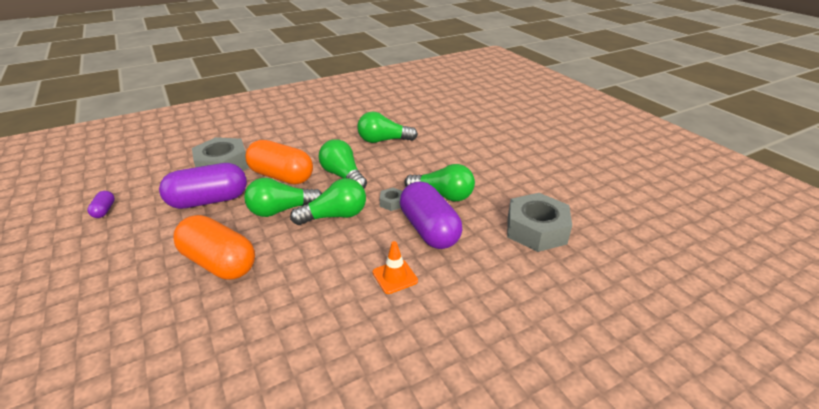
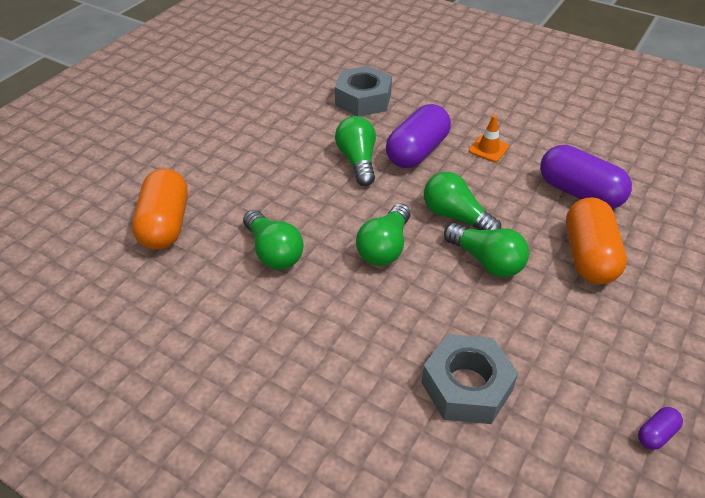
camera: 120 degrees left, 10 degrees up
(209, 201) = (535, 337): purple capsule -> purple capsule (579, 193)
(281, 176) = (433, 302): orange capsule -> orange capsule (165, 224)
(392, 202) = (399, 188): grey nut -> none

